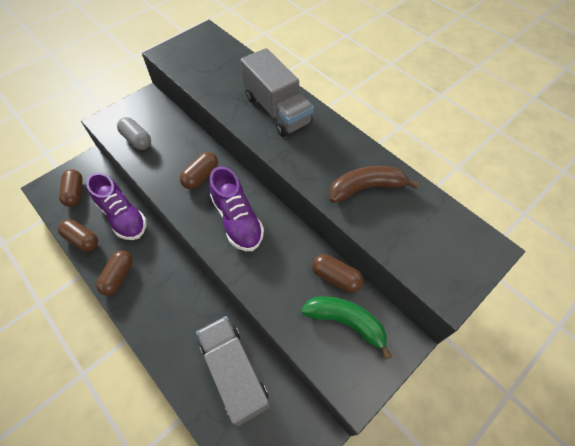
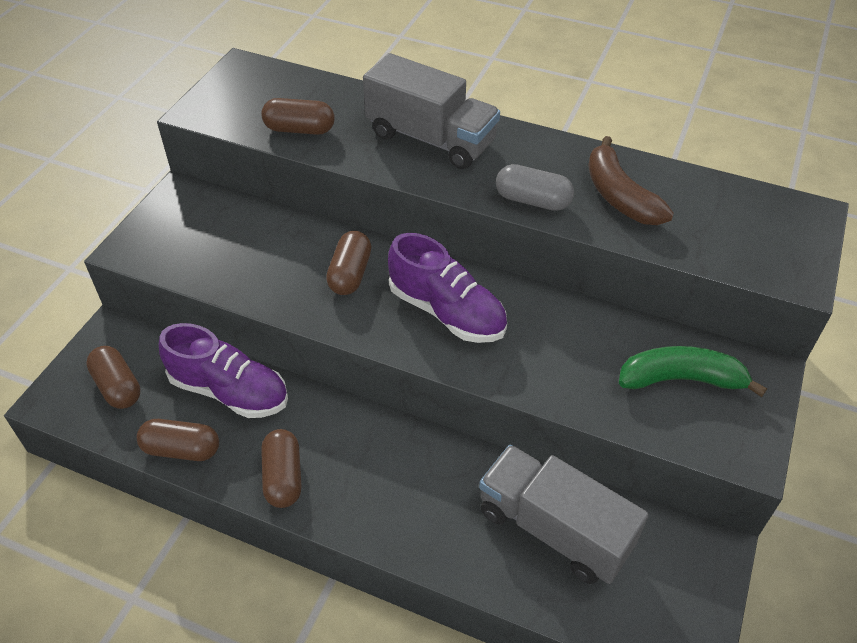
camera: 25 degrees left, 10 degrees down
(137, 140) = (207, 258): grey capsule -> grey capsule (532, 201)
(336, 277) = (632, 332): brown capsule -> brown capsule (299, 129)
(366, 188) = (619, 196): brown banana -> brown banana turned 75 degrees counterclockwise

